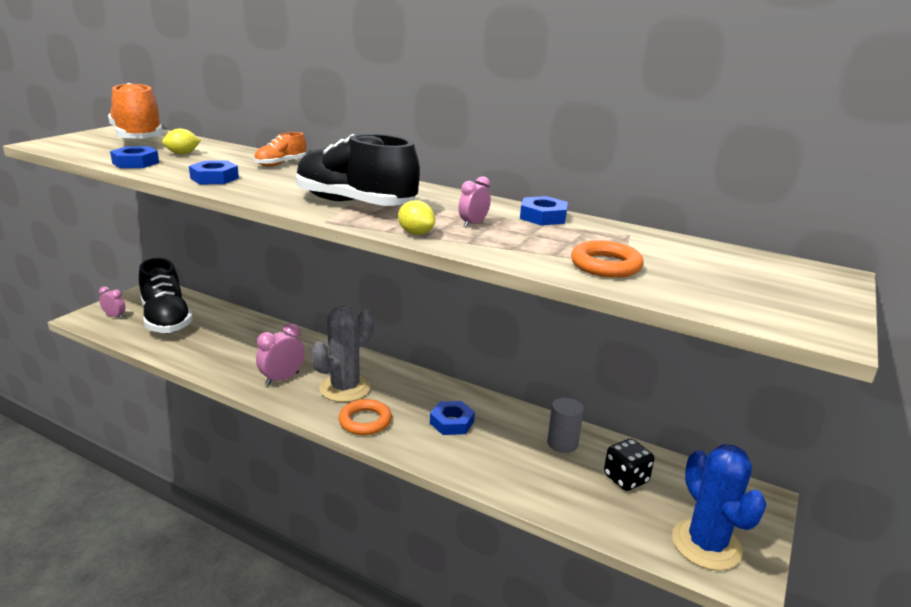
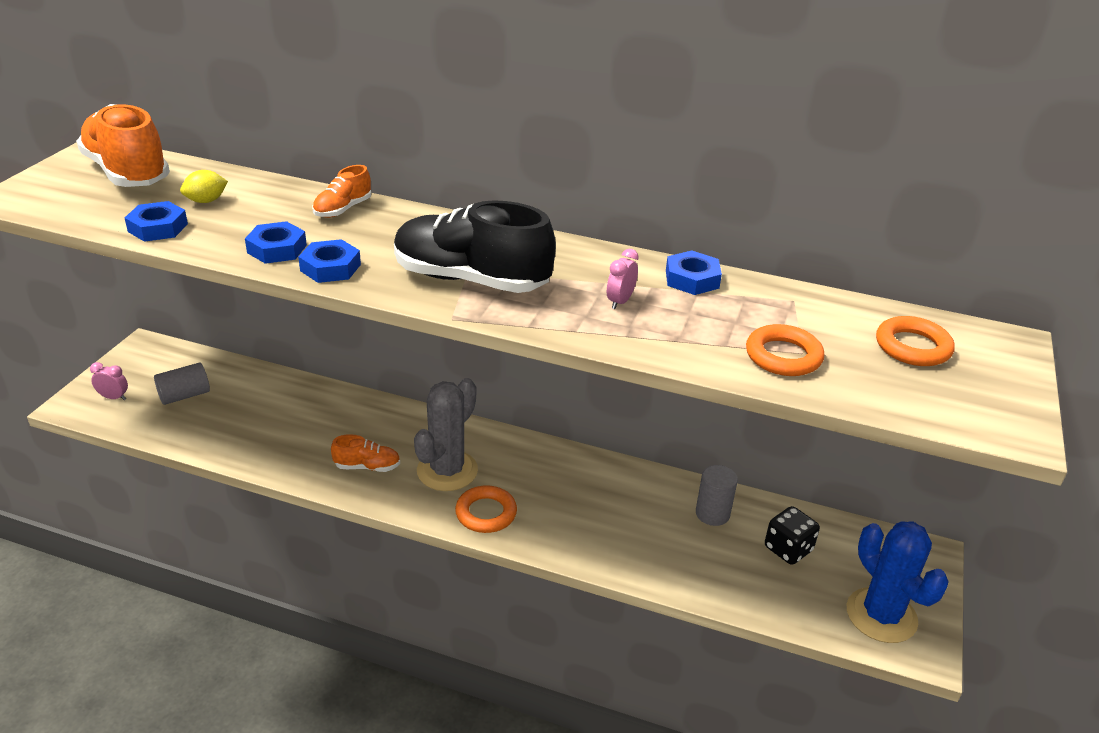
camera: 10 degrees left, 10 degrees up
(166, 320) = (184, 395): black shoe -> grey cylinder
(282, 379) = (367, 466): pink clock -> orange shoe
(416, 233) = (563, 327): yellow lemon -> none
(452, 422) = (584, 502): blue nut -> blue nut (330, 267)
(733, 270) = (912, 347): none -> orange ring

